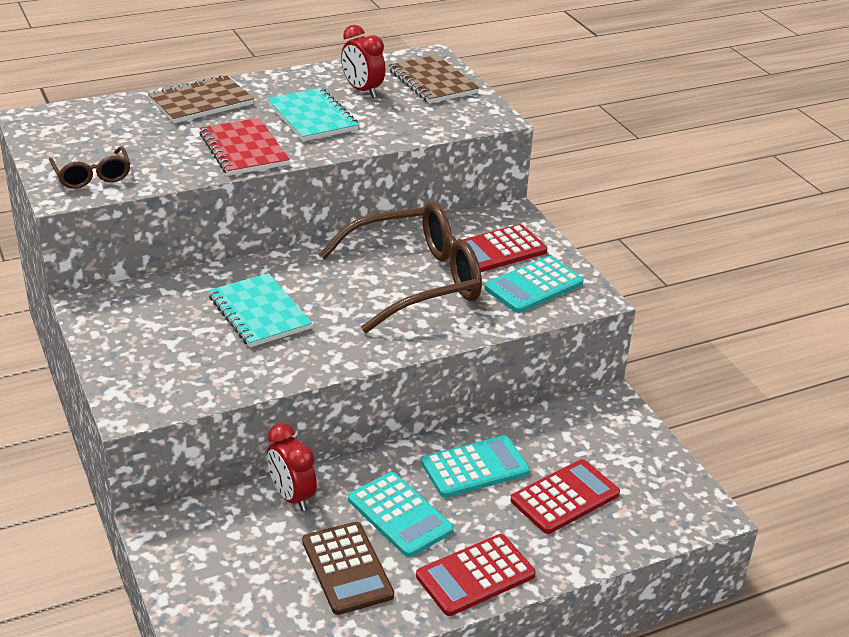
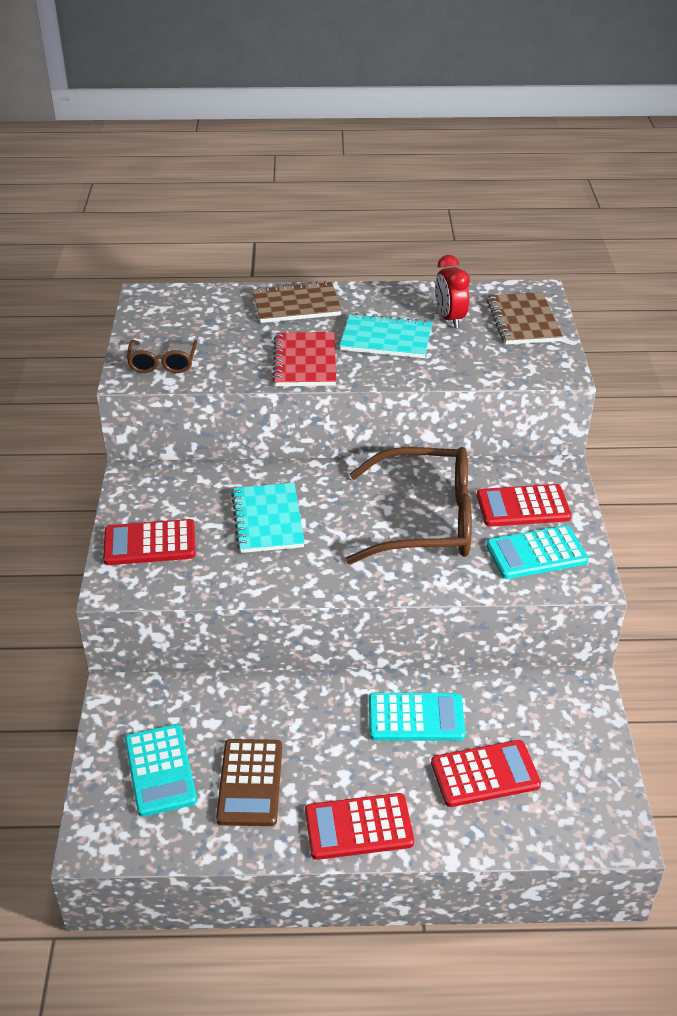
camera: 25 degrees right, 5 degrees up
(146, 360) = (149, 543): none -> red calculator
(292, 496) = (239, 698): red clock -> none
(312, 117) = (386, 339): turquoise notebook -> turquoise notebook turned 75 degrees counterclockwise
(400, 515) = (323, 745): turquoise calculator -> turquoise calculator (160, 770)

